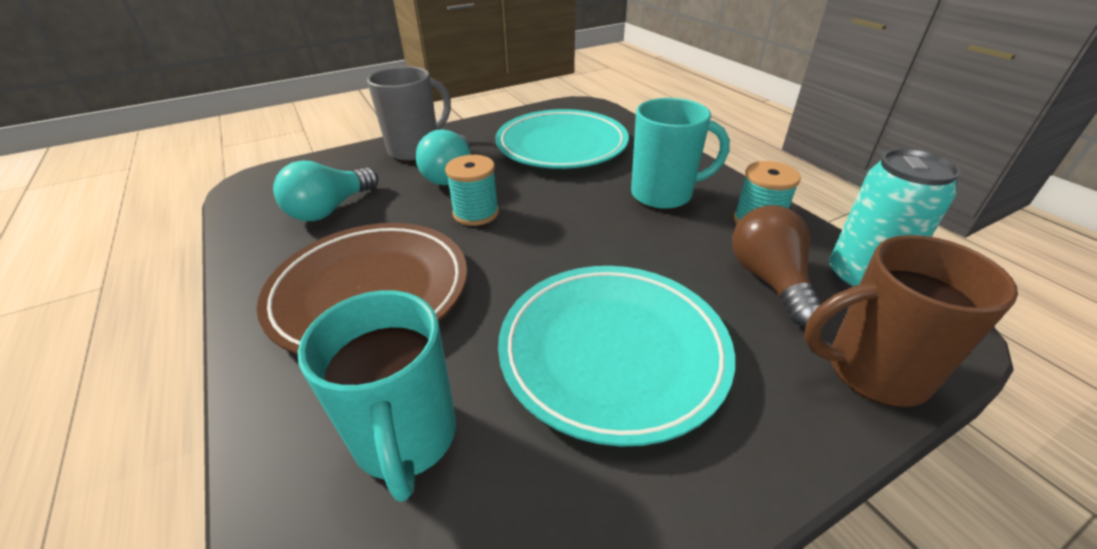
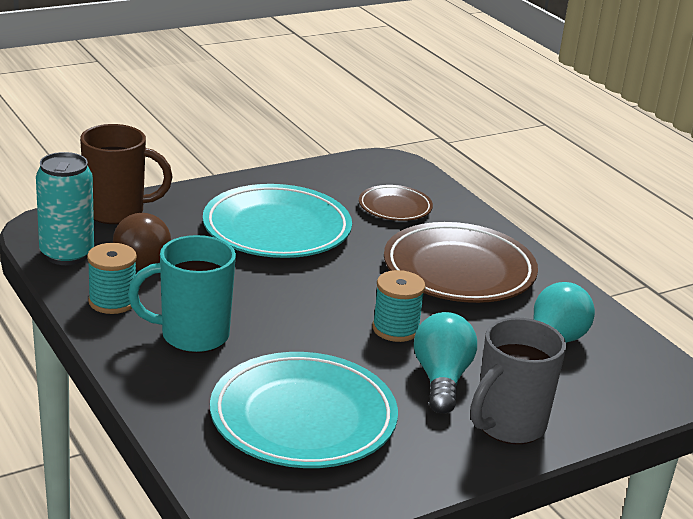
camera: 175 degrees right, 10 degrees down
(406, 439) = (395, 207): turquoise mug -> brown plate

